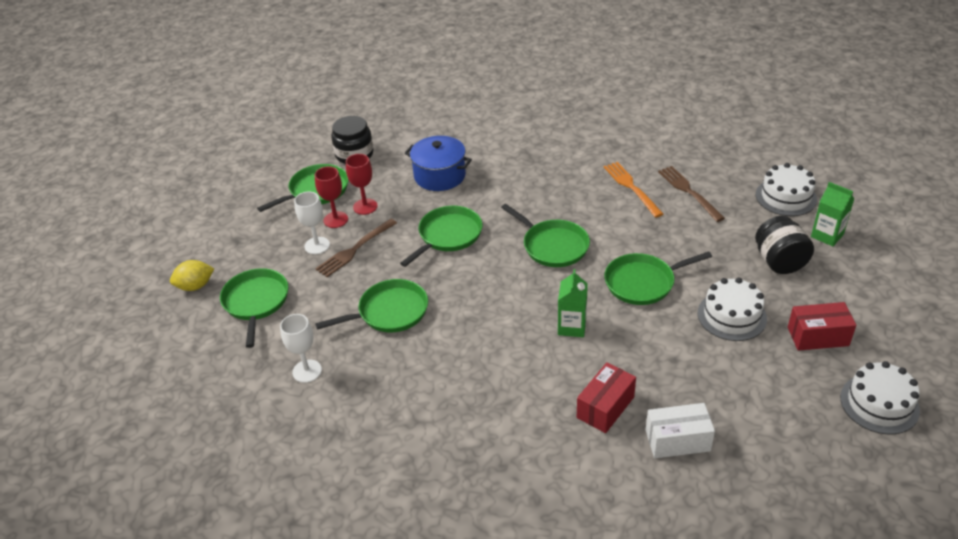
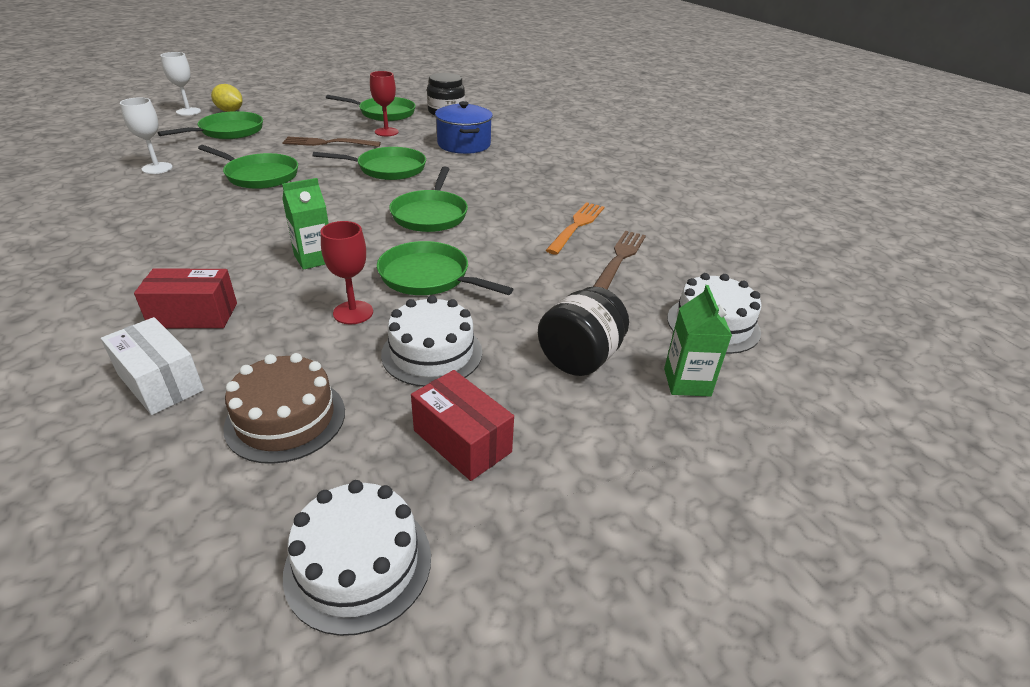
camera: 45 degrees right, 5 degrees down
(317, 245) = (318, 131): white goblet -> white goblet (188, 111)
(335, 220) = (357, 128): red goblet -> red goblet (353, 312)
(753, 396) = (285, 419): none -> brown cake

